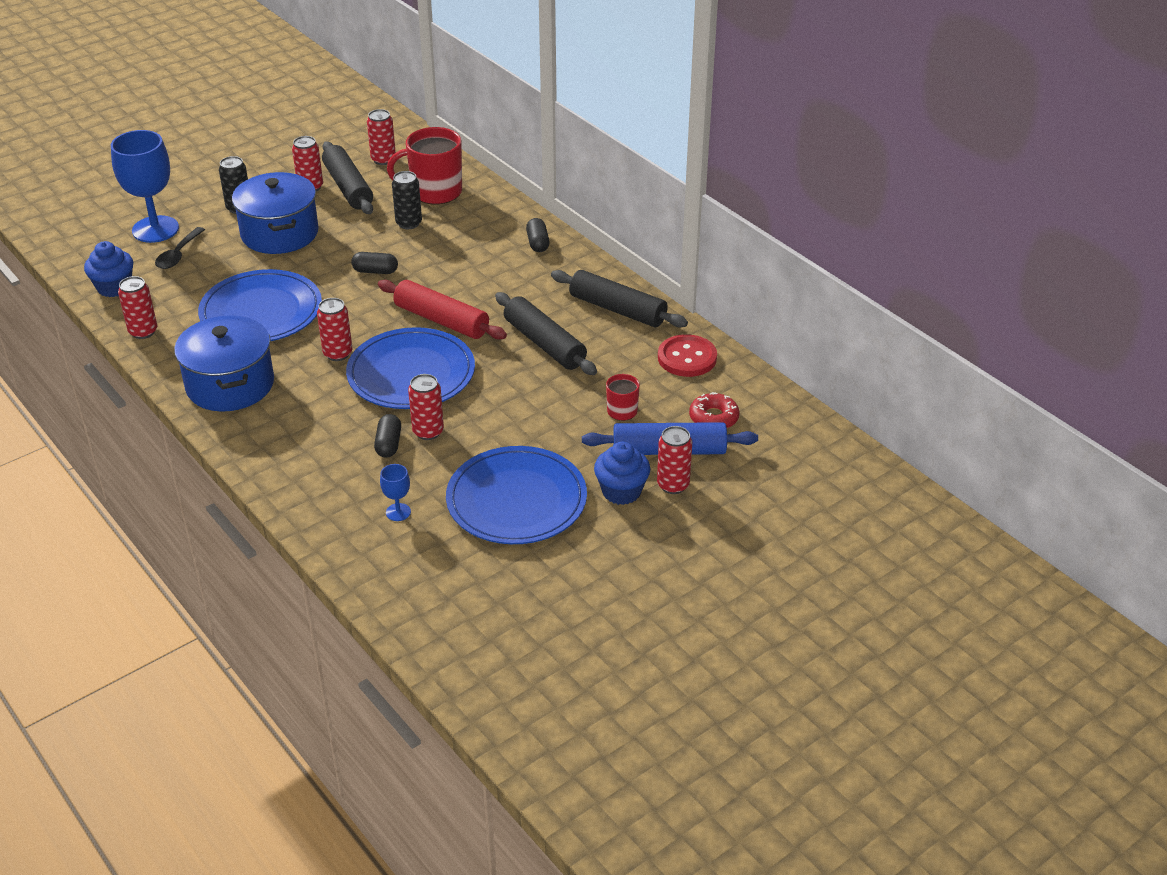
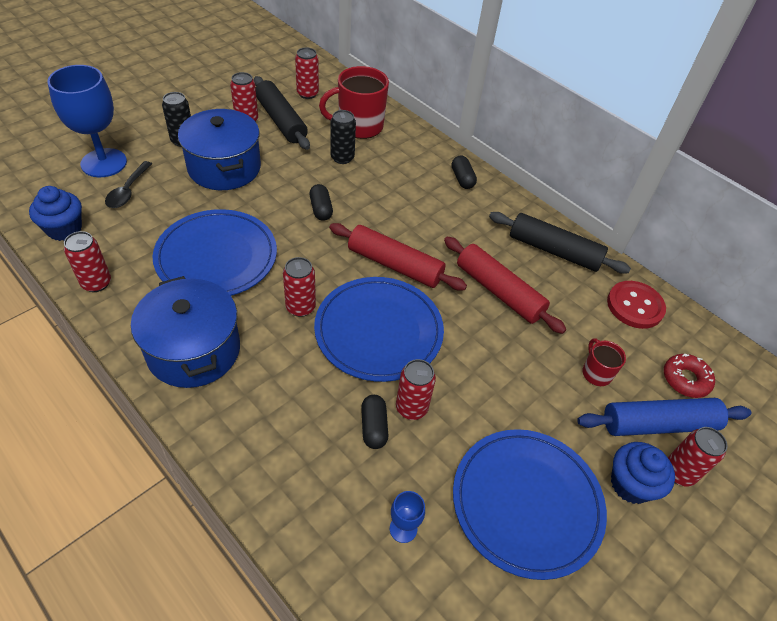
camera: 10 degrees left, 10 degrees up
(375, 271) = (321, 209): black capsule -> black capsule turned 75 degrees clockwise
(544, 344) = (499, 292): black rolling pin -> red rolling pin

